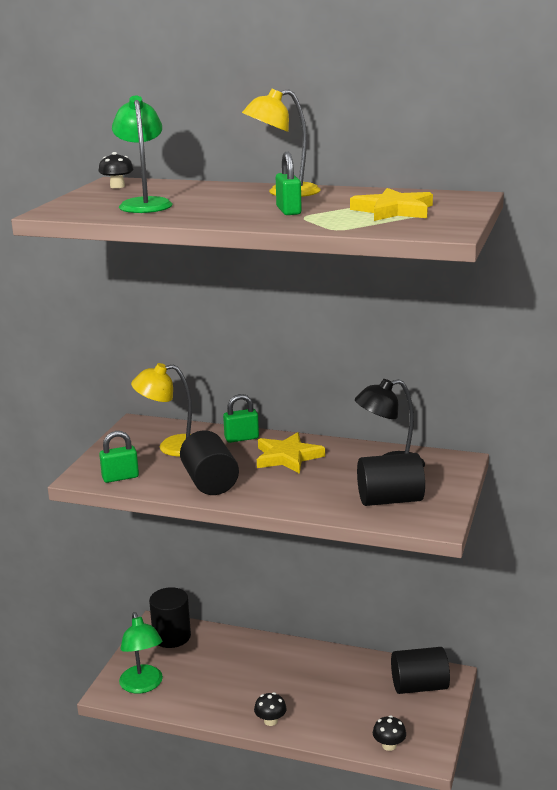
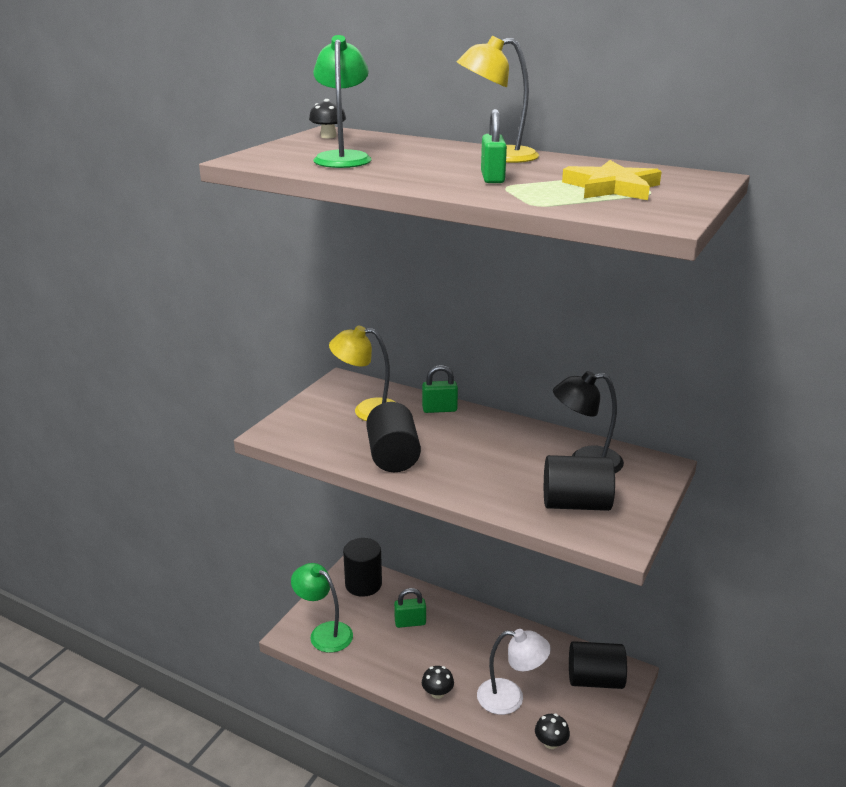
camera: 10 degrees right, 5 degrees up
(120, 477) = (306, 439): green padlock -> green padlock (410, 622)
(143, 686) = (324, 633): green lamp -> green lamp turned 135 degrees clockwise
(287, 457) = (480, 437): yellow star -> none
(342, 714) = (510, 698): none -> white lamp

